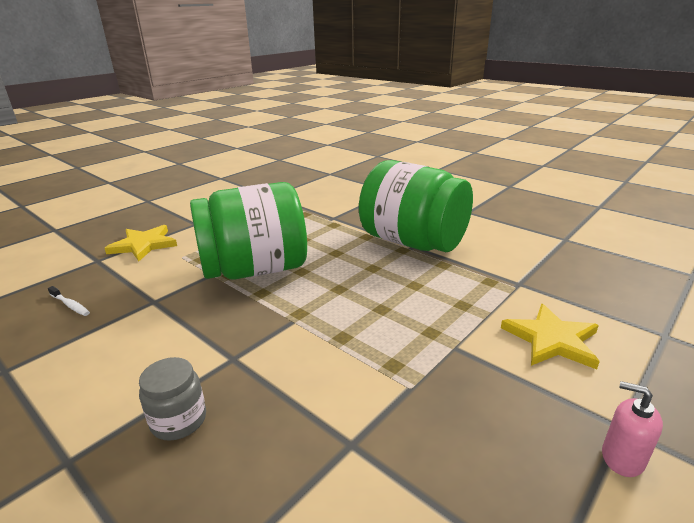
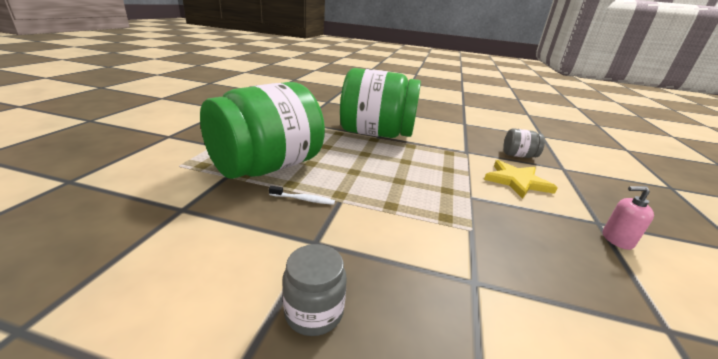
camera: 30 degrees left, 0 degrees up
(70, 305) = (69, 232): white toothbrush -> white toothbrush (303, 199)
(143, 245) = (121, 160): yellow star -> none
(603, 301) = (518, 155): none -> grey jar

